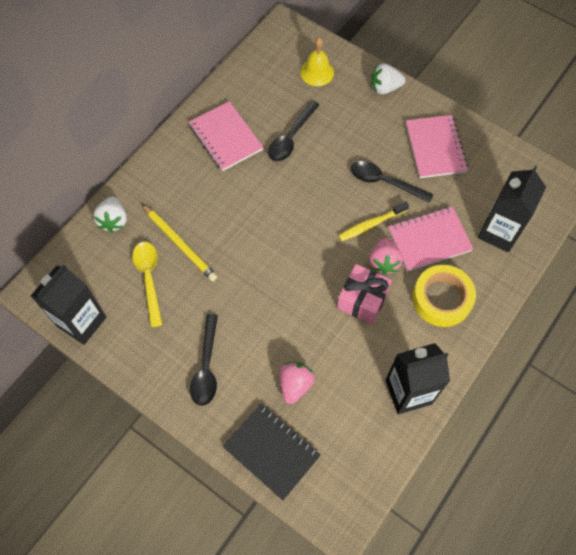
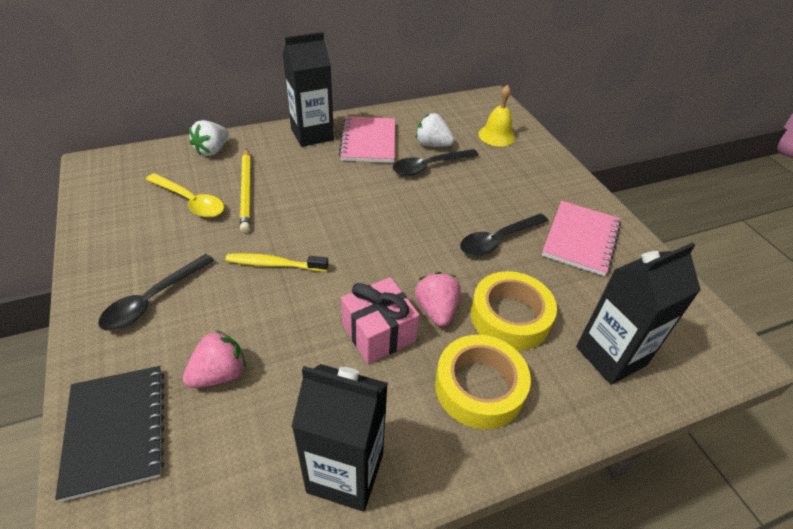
camera: 30 degrees right, 20 degrees down
(82, 321) = (98, 202): black carton -> black carton (312, 134)
(149, 278) = (191, 202): yellow spoon -> yellow spoon turned 105 degrees clockwise
(371, 224) = (451, 269): yellow toothbrush -> yellow toothbrush (274, 264)
(384, 182) = (497, 240): black spoon -> black spoon turned 90 degrees counterclockwise
(384, 262) = (436, 310): pink strawberry -> pink strawberry turned 135 degrees clockwise
(385, 88) = (558, 172): white strawberry -> white strawberry (432, 144)
(429, 240) = (510, 317): pink notebook -> yellow tape

